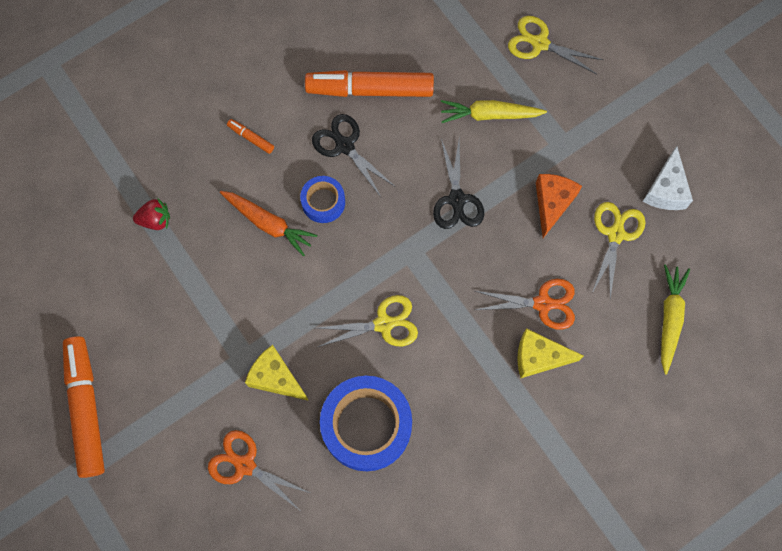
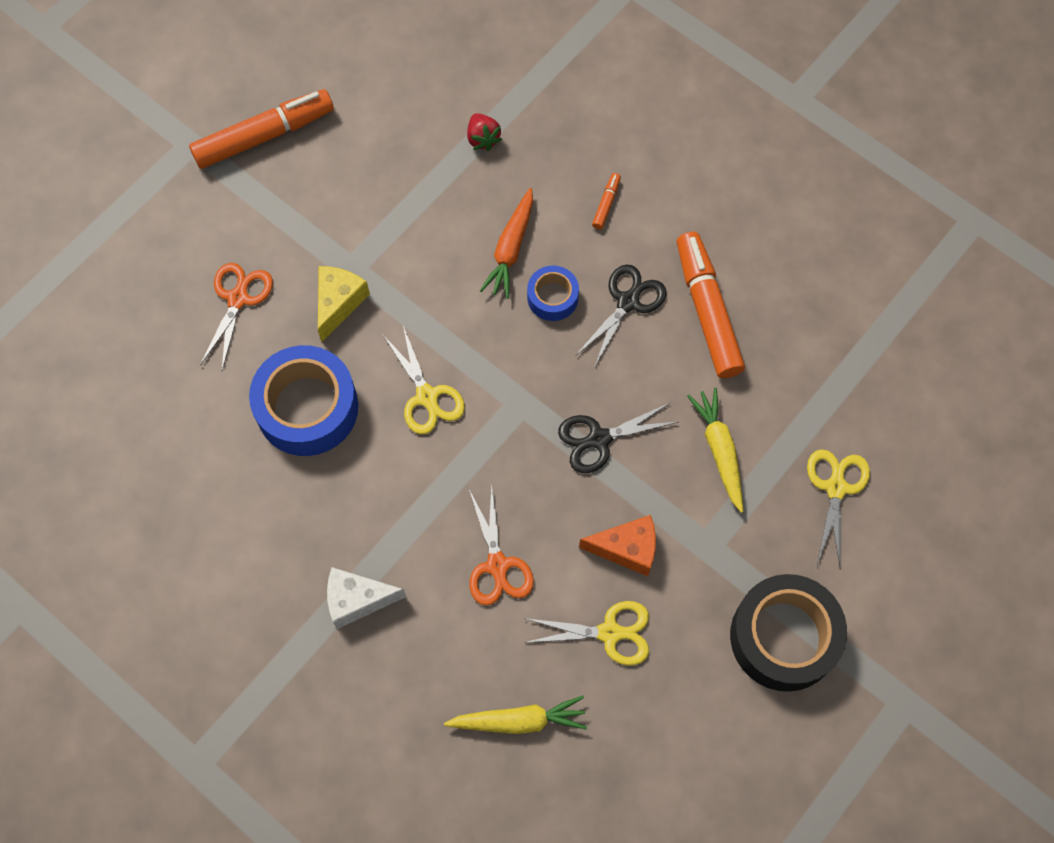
camera: 75 degrees right, 5 degrees down
(539, 357) = (431, 575): yellow cheese -> none
(645, 113) = (784, 637): none -> black tape
(665, 190) = (687, 683): white cheese -> white cheese (357, 600)

